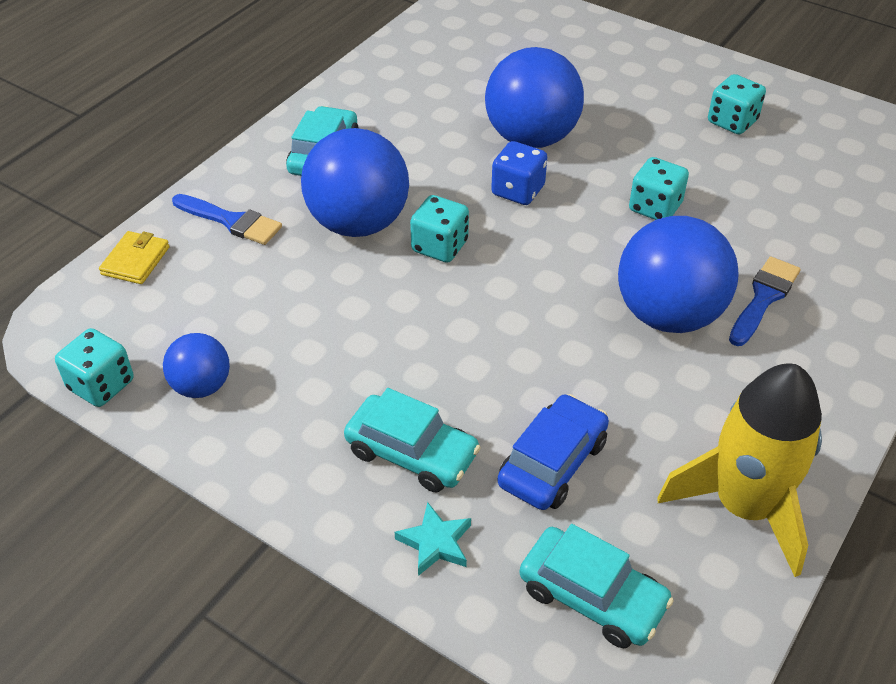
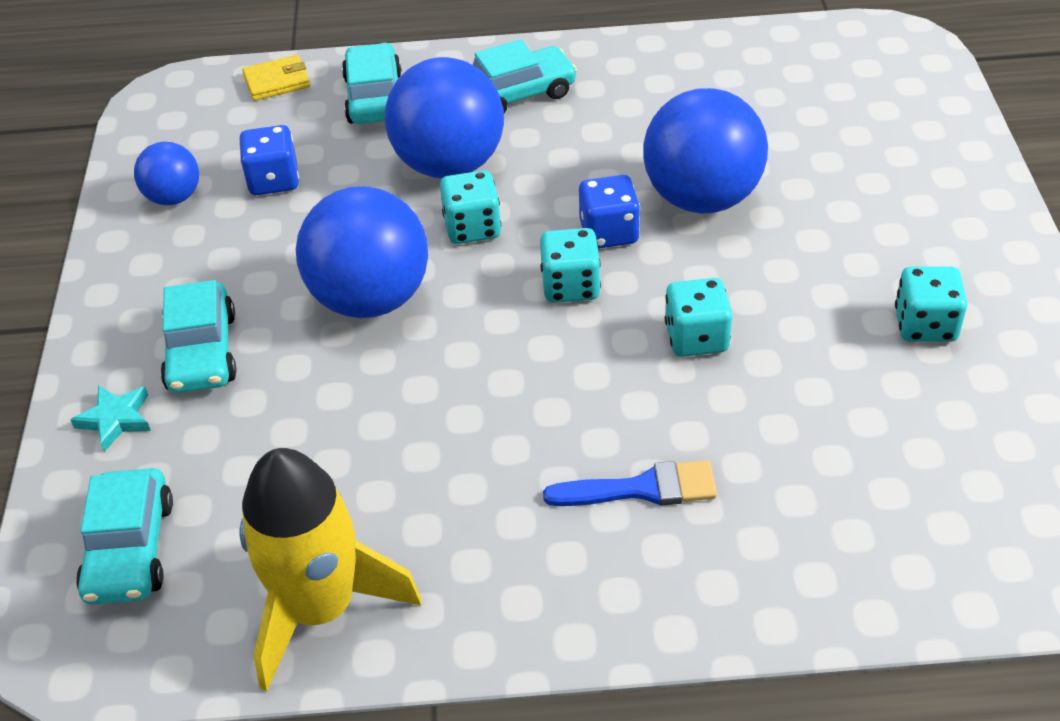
camera: 55 degrees right, 0 degrees up
(101, 385) = (131, 149): turquoise dice -> turquoise dice (570, 286)
(231, 221) = (374, 97): blue brush -> turquoise car
(257, 319) = (273, 180): none -> blue dice
(552, 463) = (264, 445): blue car -> none
(668, 315) = (538, 427): blue ball -> blue ball (370, 298)

